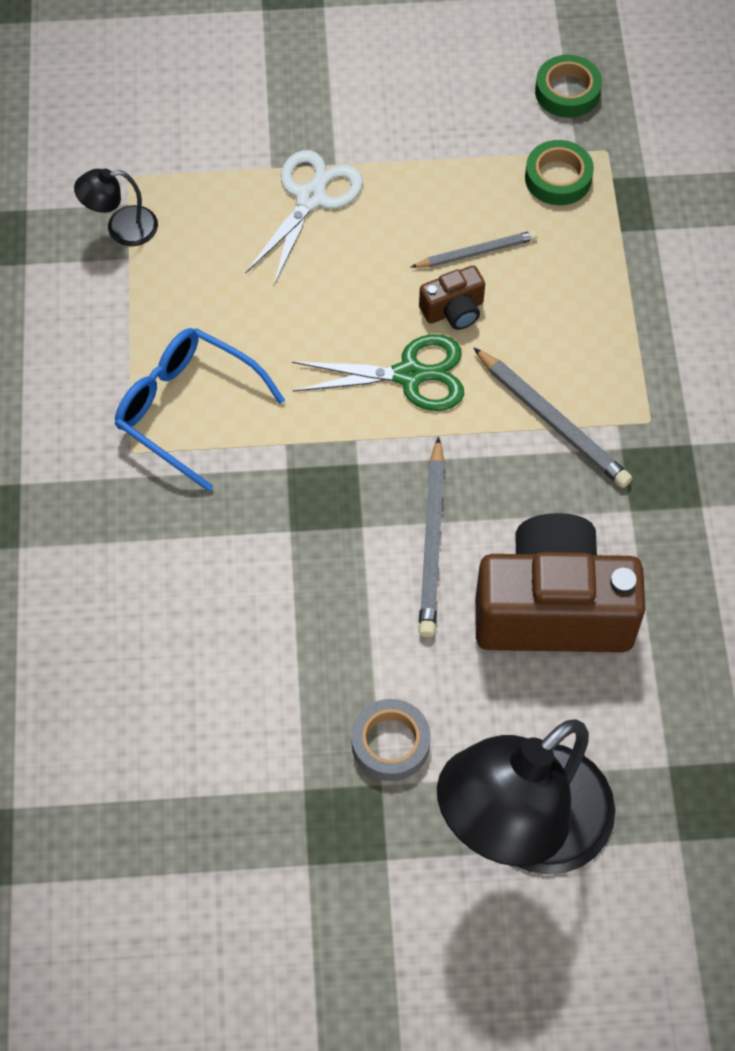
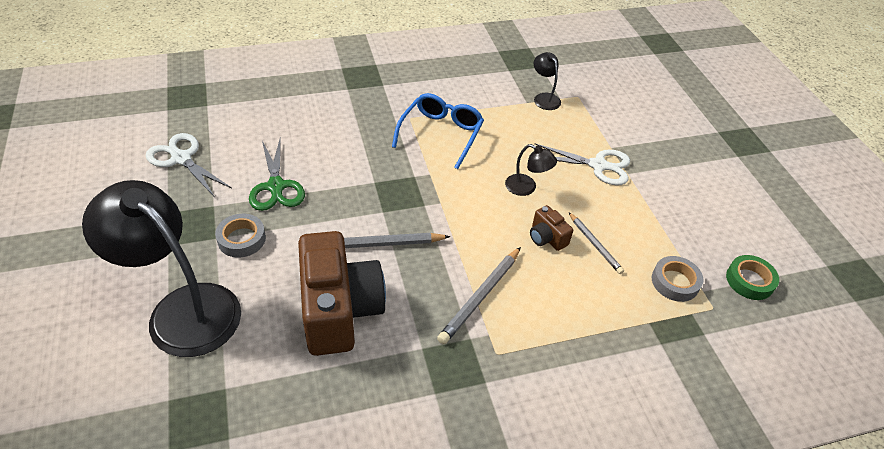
camera: 75 degrees right, 15 degrees down
(170, 848) = (181, 159): none -> white scissors
(343, 311) = (526, 188): none -> black lamp
(409, 375) = (492, 221): green scissors -> green scissors (276, 186)
(558, 178) = (675, 282): green tape -> grey tape

